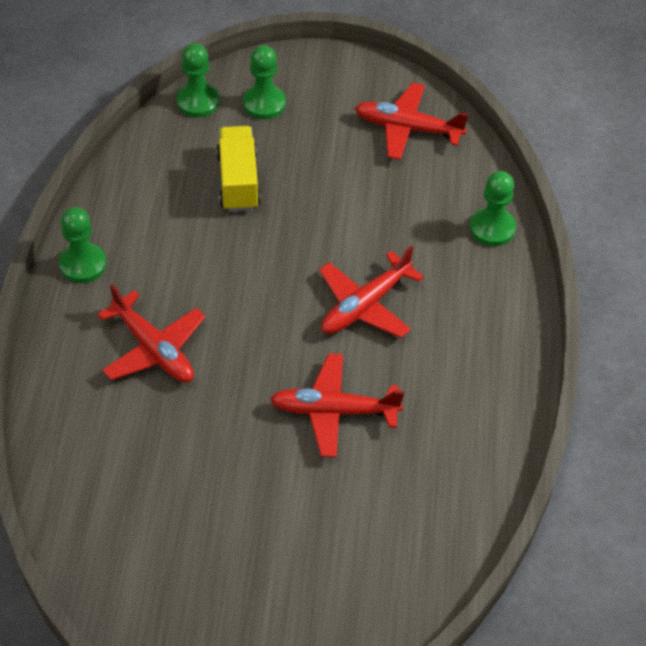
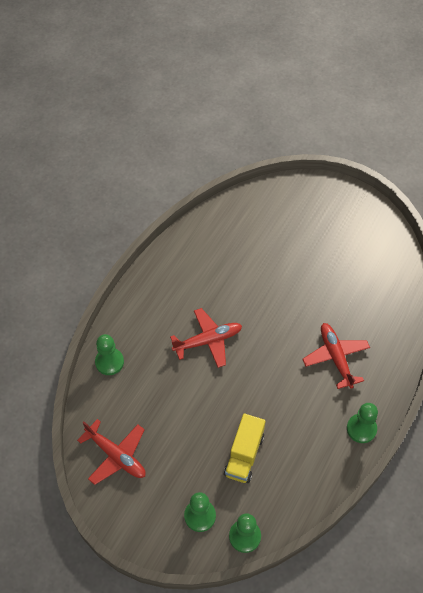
camera: 155 degrees left, 5 degrees up
(334, 411) = (253, 289): red plane -> none

